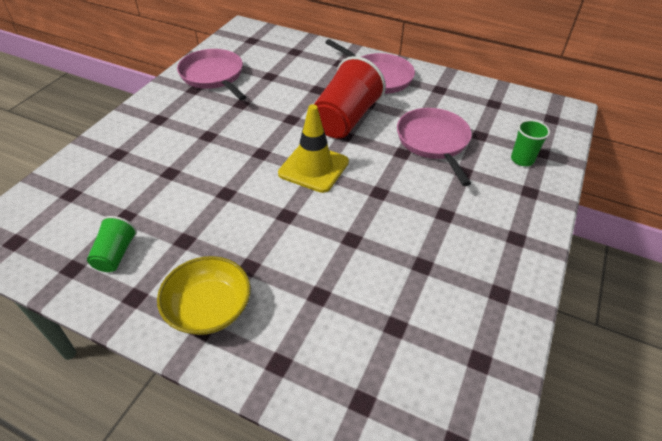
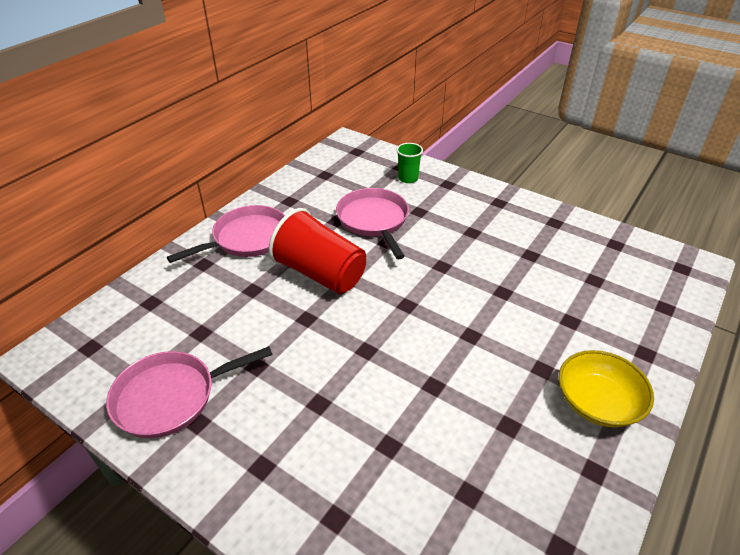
camera: 80 degrees left, 5 degrees down
(116, 254) = (534, 498): green cup -> none
(313, 168) = (399, 307): yellow traffic cone -> none
(433, 141) = (373, 220): pink pan -> pink pan turned 75 degrees clockwise

